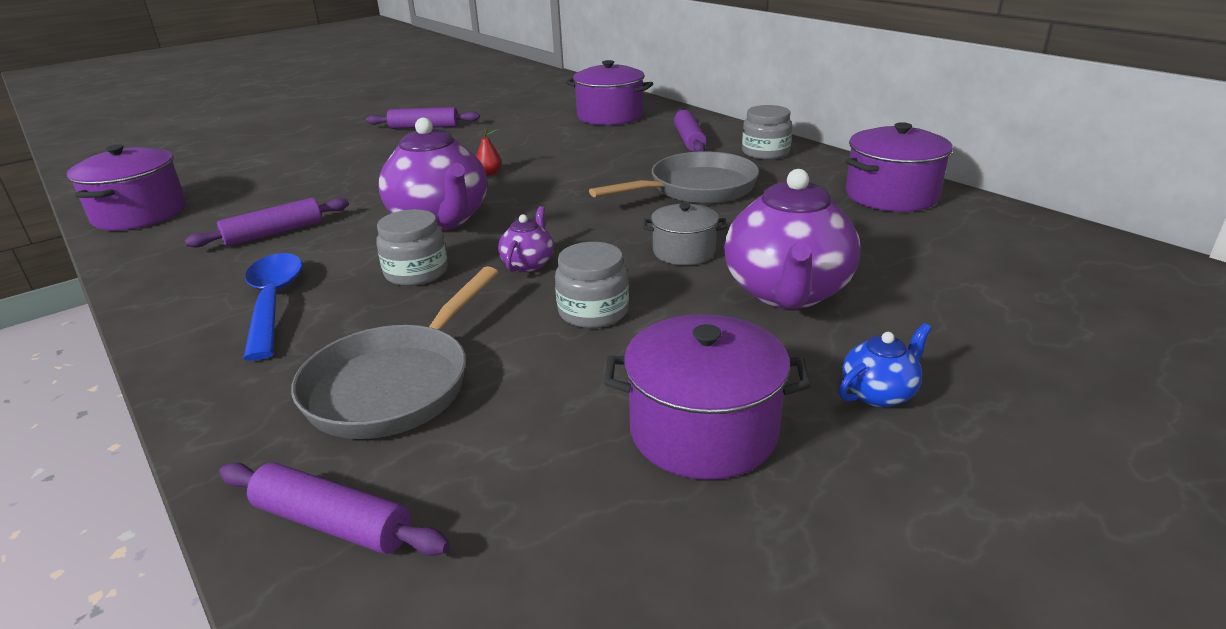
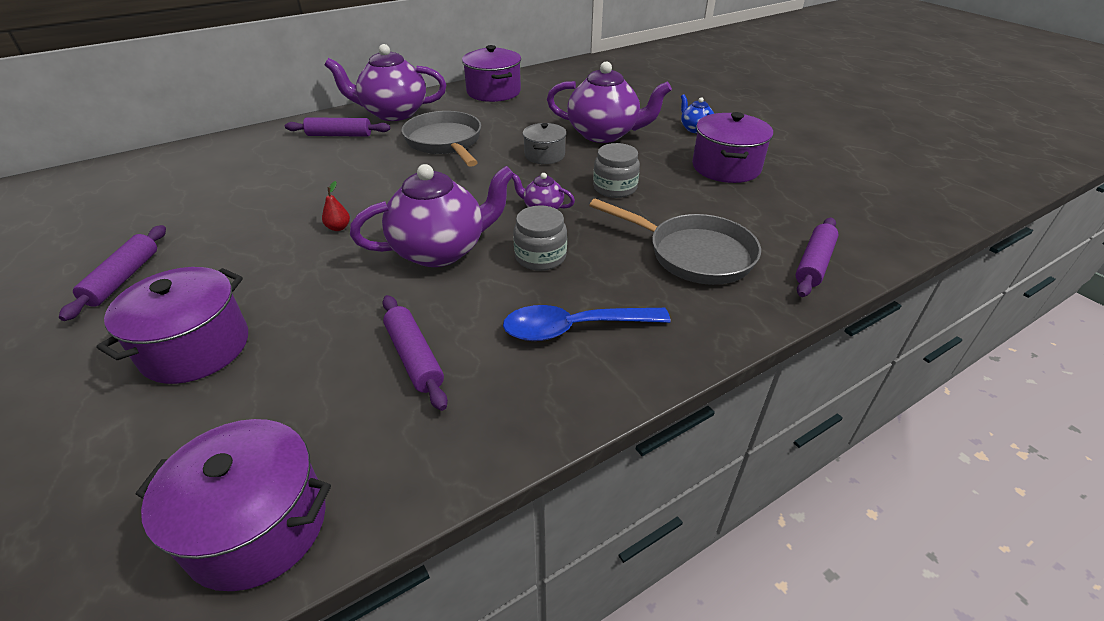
camera: 85 degrees left, 10 degrees up
(610, 116) = (231, 163): purple pot -> purple pot (196, 348)
(765, 152) = (393, 113): grey jar -> purple teapot

